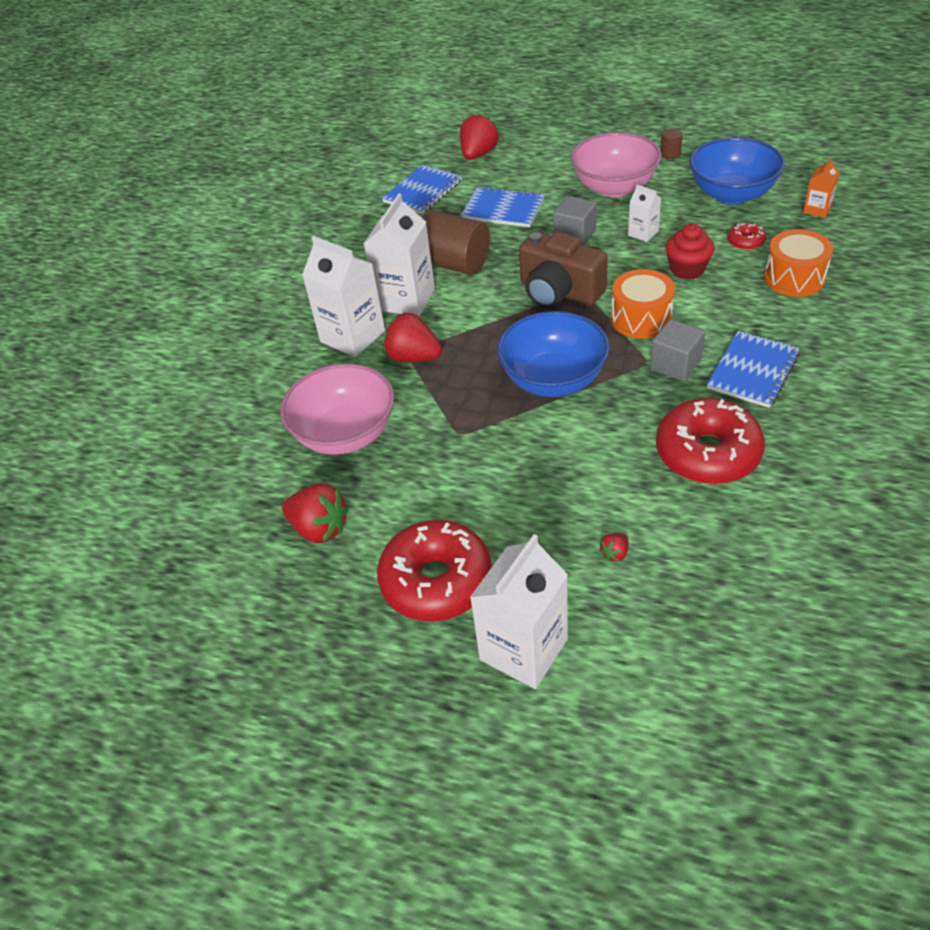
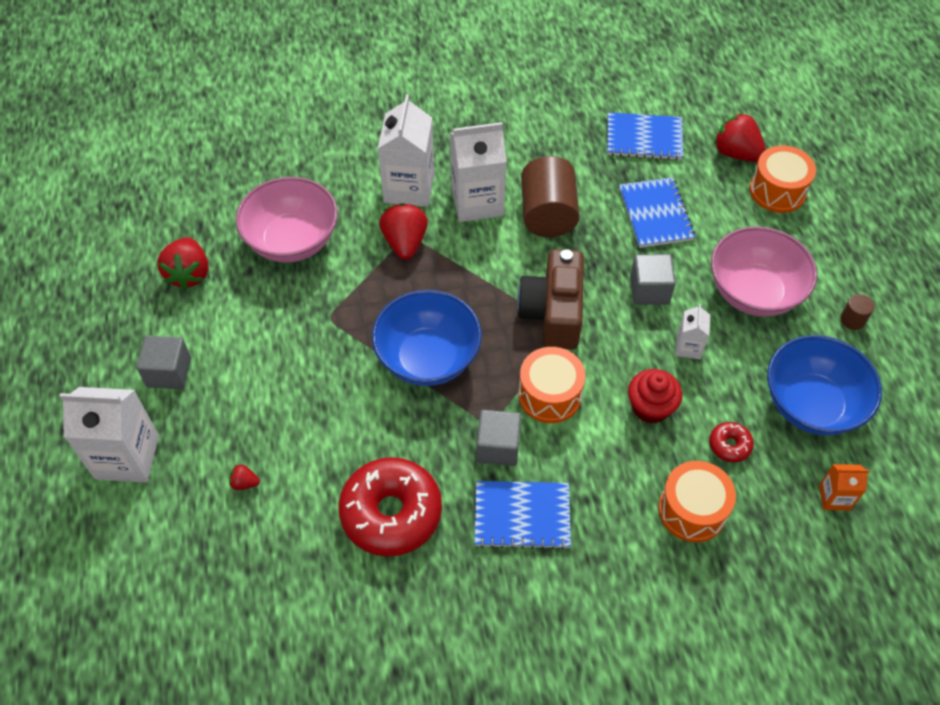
camera: 55 degrees right, 10 degrees up
(436, 581) = (169, 372): red donut -> grey cube
(478, 154) = (736, 153): red strawberry -> red strawberry turned 135 degrees counterclockwise
(530, 148) = (777, 191): none -> orange drum

